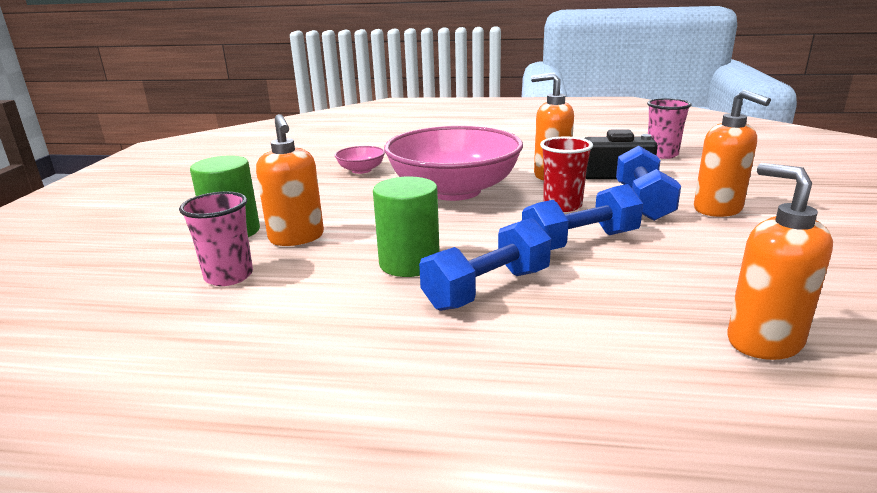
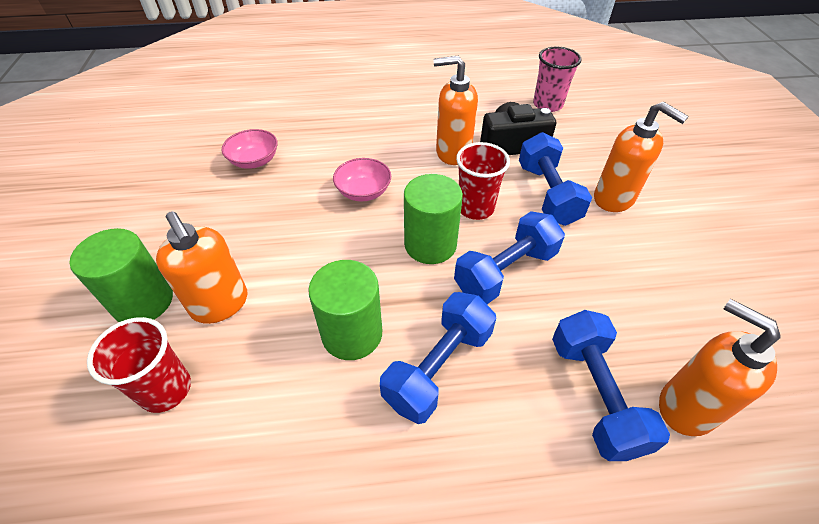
camera: 15 degrees left, 25 degrees up
(229, 276) = (166, 389): pink cup -> red cup
(454, 190) = (363, 192): pink bowl -> pink bowl, size x0.41
(507, 222) = (430, 244): none -> green cylinder
(654, 322) = (595, 395): none -> blue dumbbell

